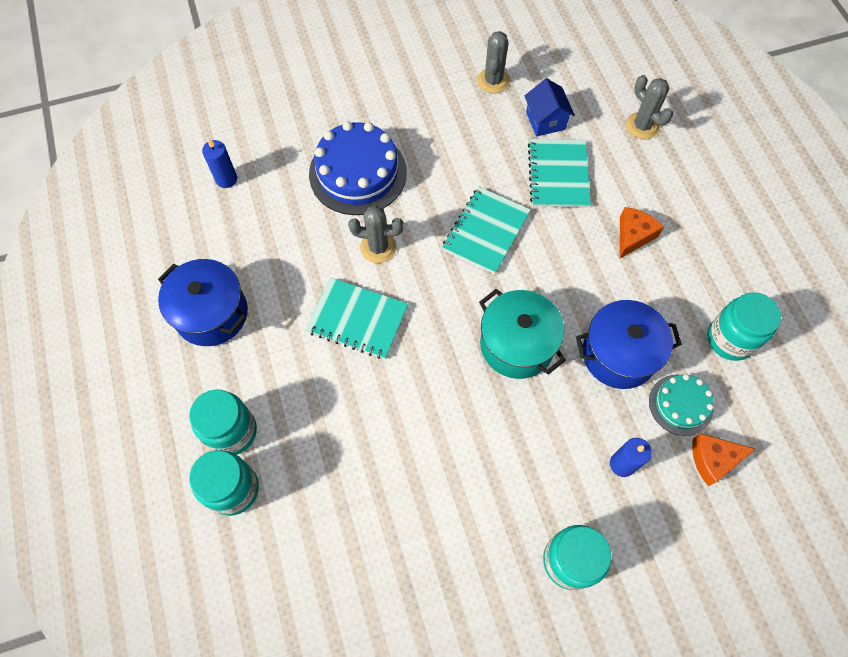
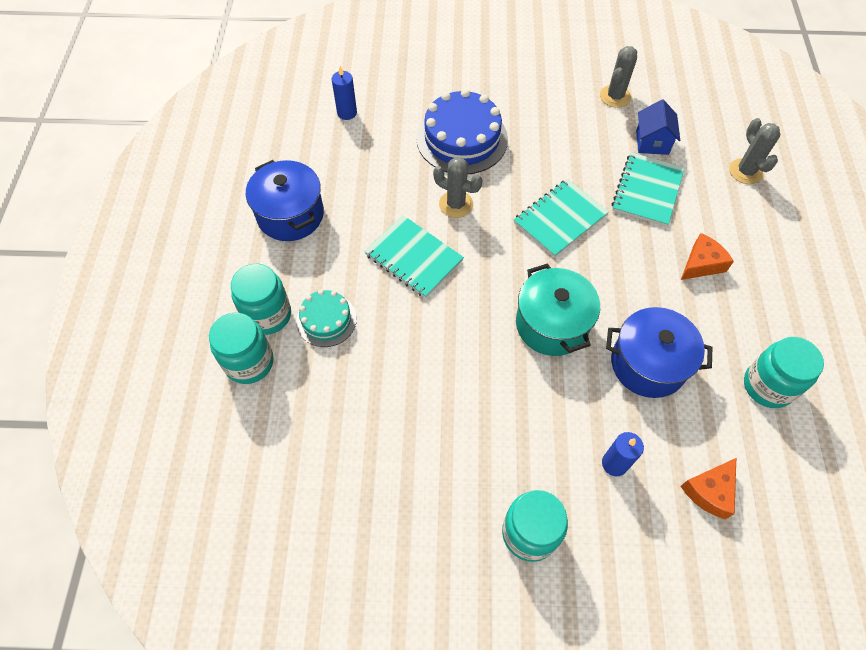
camera: 20 degrees right, 5 degrees down
(680, 404) = (694, 429): turquoise cake -> turquoise cake (326, 320)
(713, 460) = (709, 491): orange cheese -> orange cheese turned 60 degrees counterclockwise

